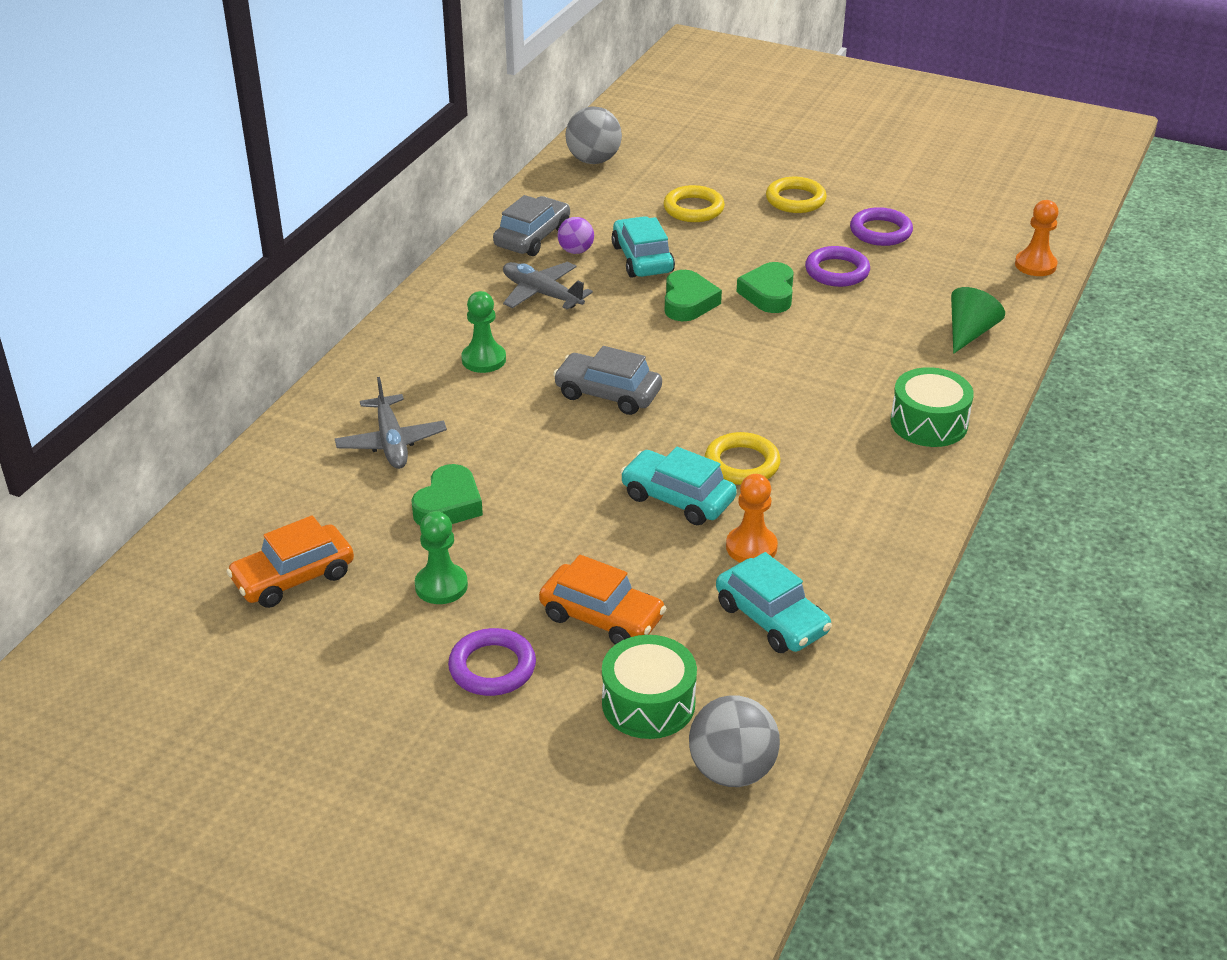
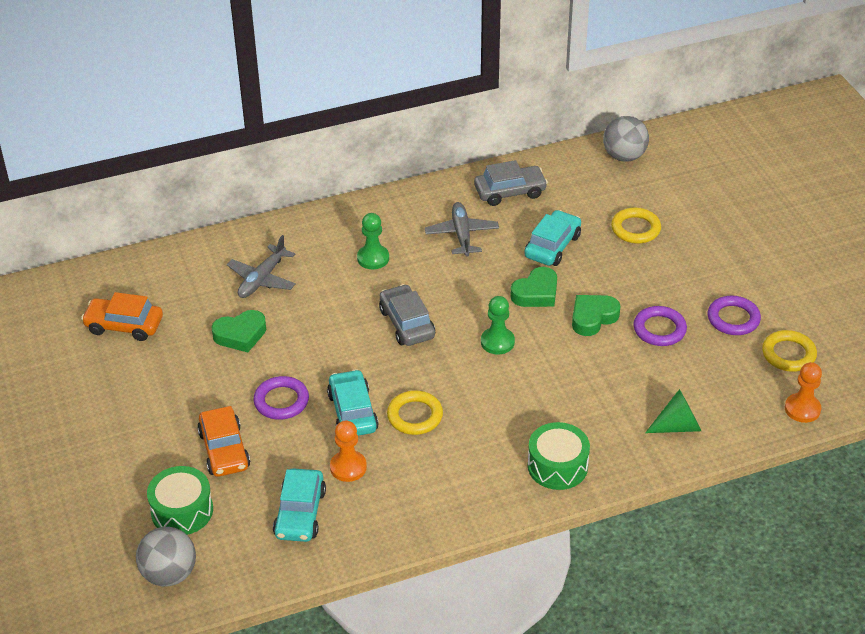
camera: 45 degrees right, 5 degrees up
(441, 586) = (178, 378): green pawn -> green pawn (497, 342)
(492, 667) = (143, 438): purple ring -> purple ring (281, 401)
(576, 251) = (521, 217): purple ball -> none
(795, 200) = (712, 261): yellow ring -> yellow ring (788, 354)

